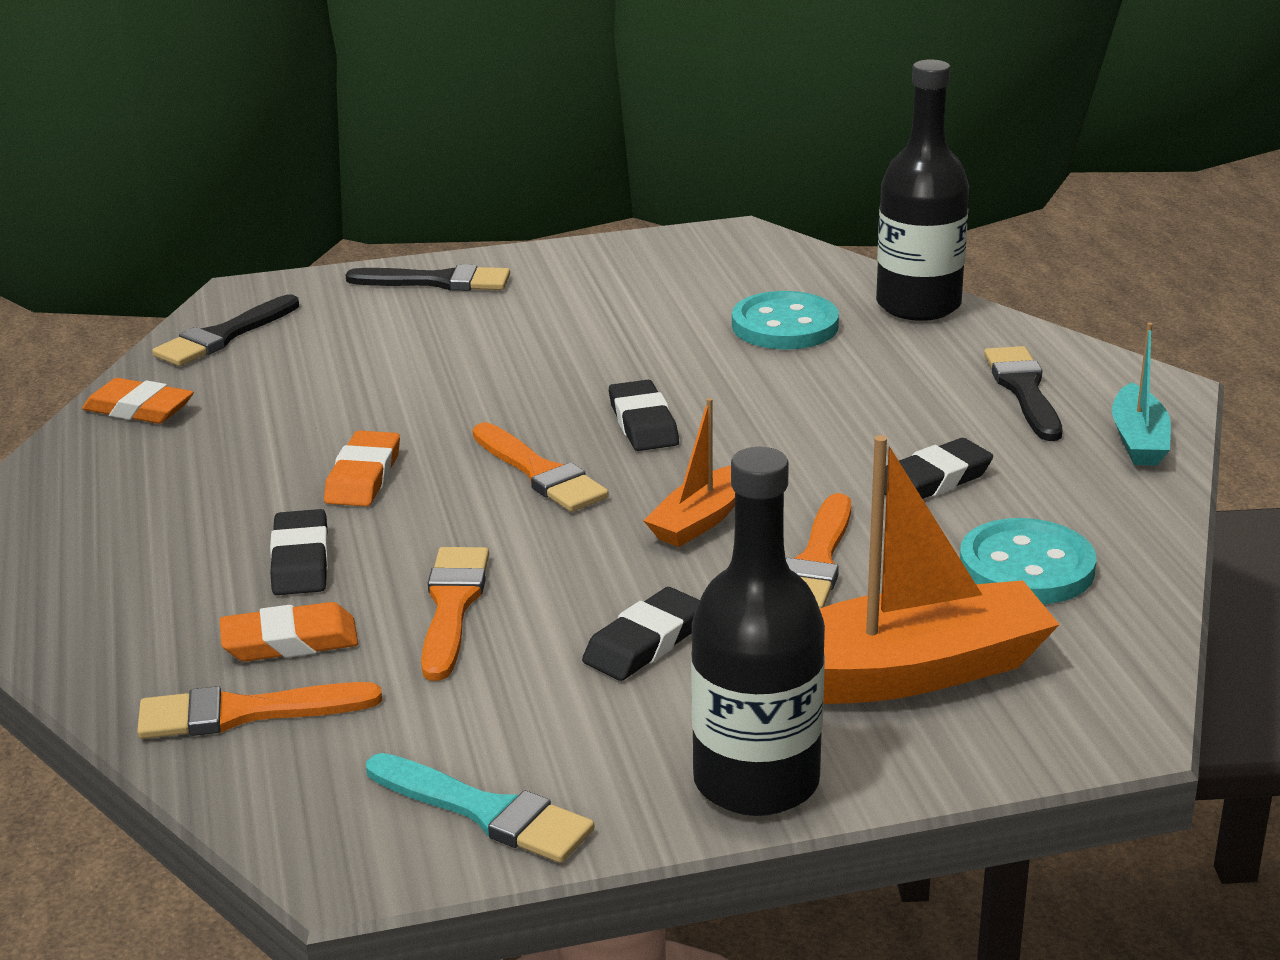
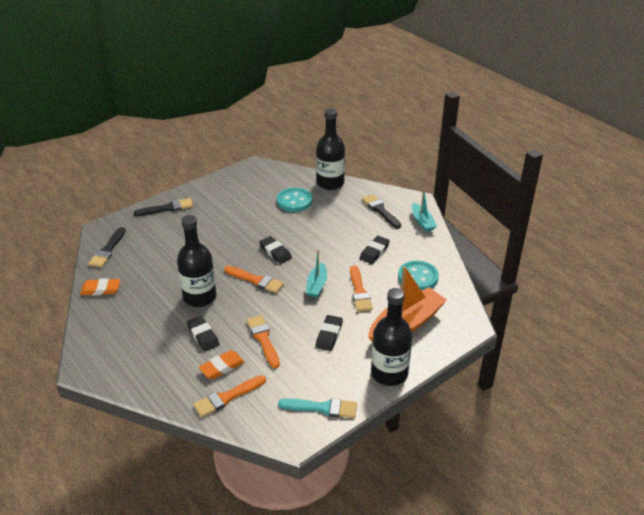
camera: 25 degrees left, 10 degrees up
(363, 476) = (200, 297): orange eraser -> black bottle
(700, 520) = (316, 285): orange boat -> turquoise boat

